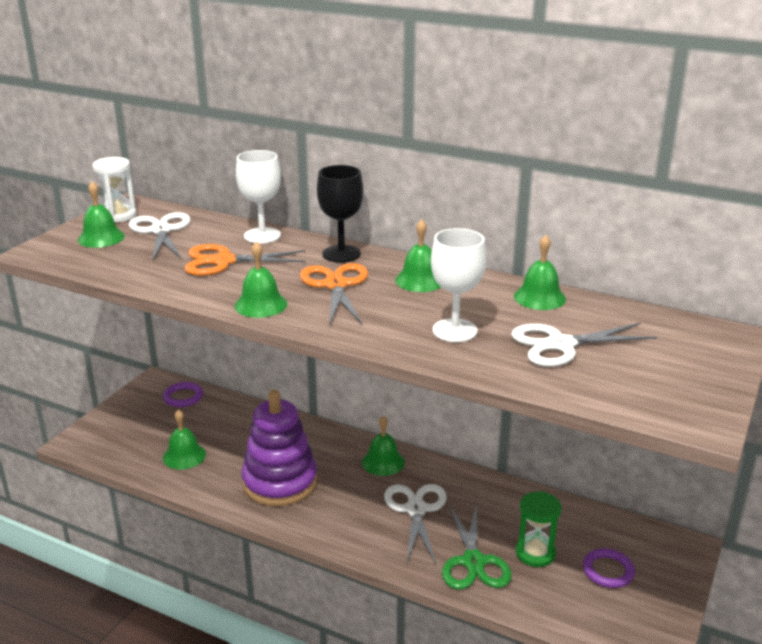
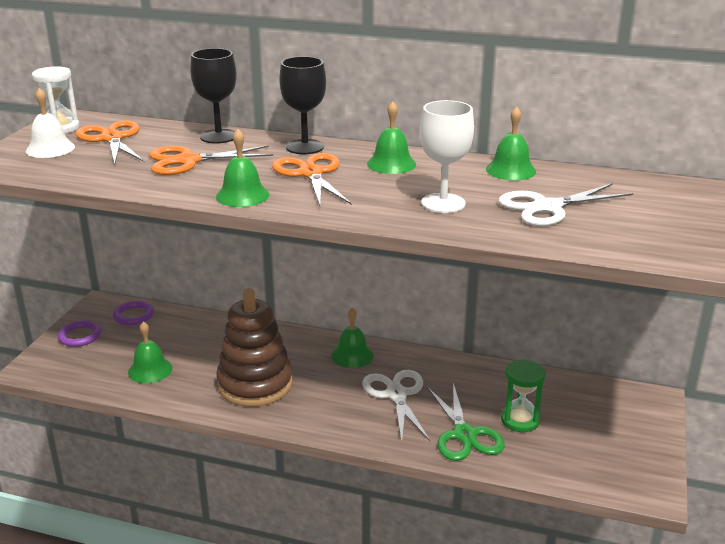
camera: 10 degrees left, 0 degrees up
(101, 238) = (50, 149): green bell -> white bell
(161, 231) = (112, 138): white scissors -> orange scissors
(262, 236) = (218, 136): white goblet -> black goblet
(280, 482) = (255, 384): purple stacking toy -> brown stacking toy
(608, 571) = (590, 428): purple ring -> purple ring (80, 336)

